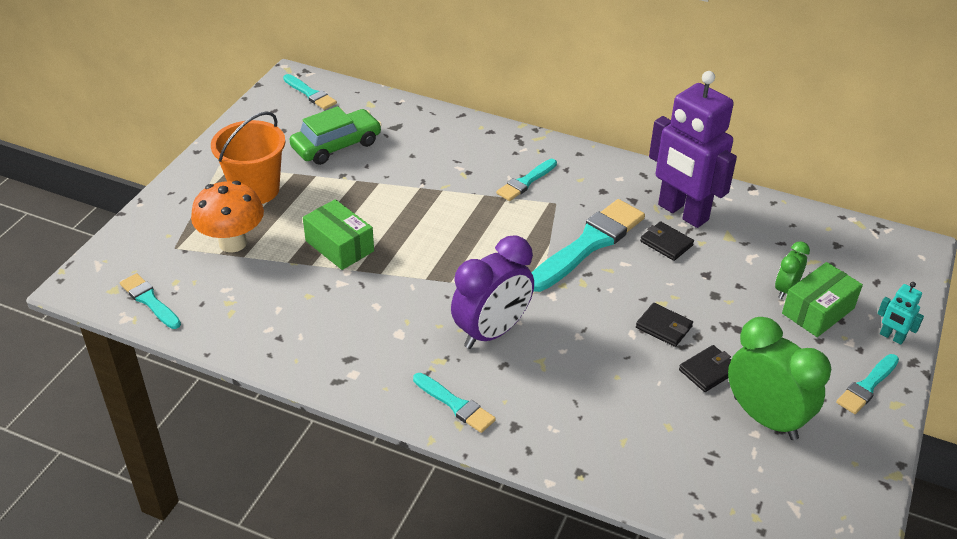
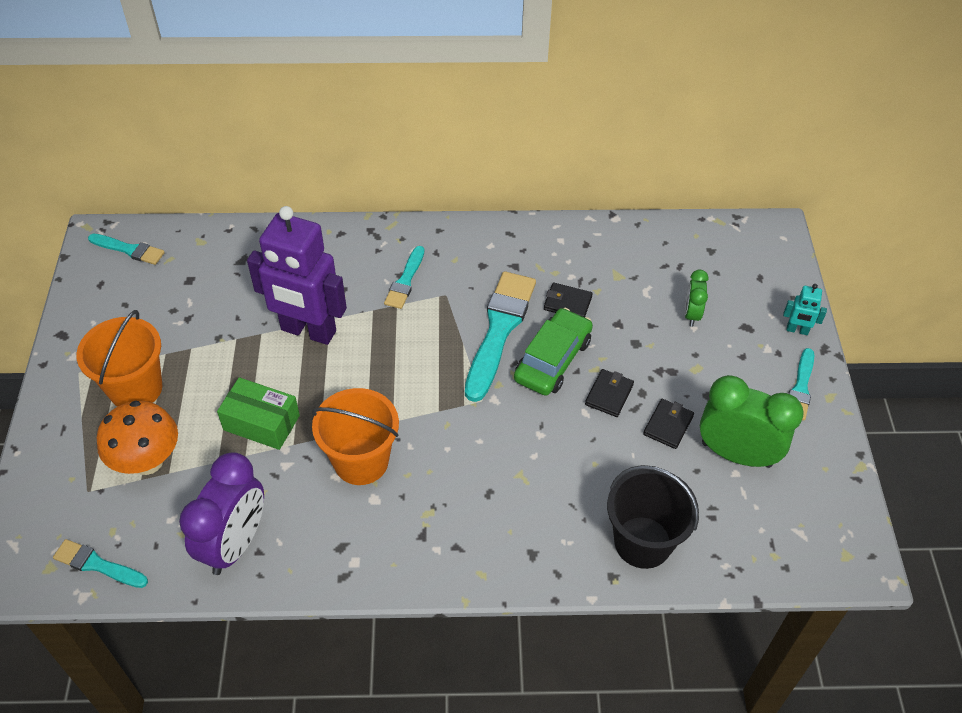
camera: 25 degrees left, 10 degrees up
(336, 145) = (192, 304): green car -> green car (553, 360)
(405, 302) = (361, 461): none -> orange bucket
(455, 404) = (468, 554): turquoise brush -> none
(492, 332) = (460, 462): purple clock -> purple clock (235, 543)
(626, 455) = (642, 542): none -> black bucket
(663, 327) = (609, 395): black wallet -> black wallet turned 75 degrees counterclockwise
(682, 213) = (565, 264): purple robot -> purple robot (308, 331)
(818, 311) = (727, 326): green box -> none

